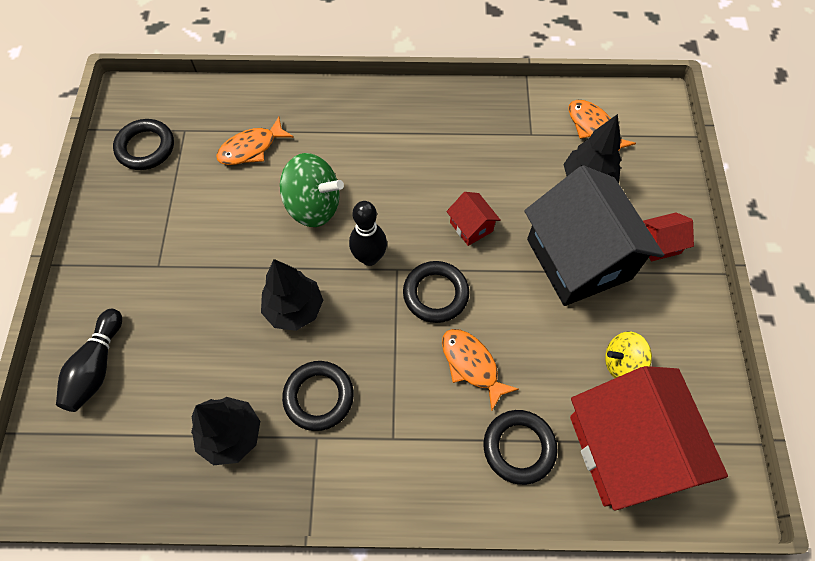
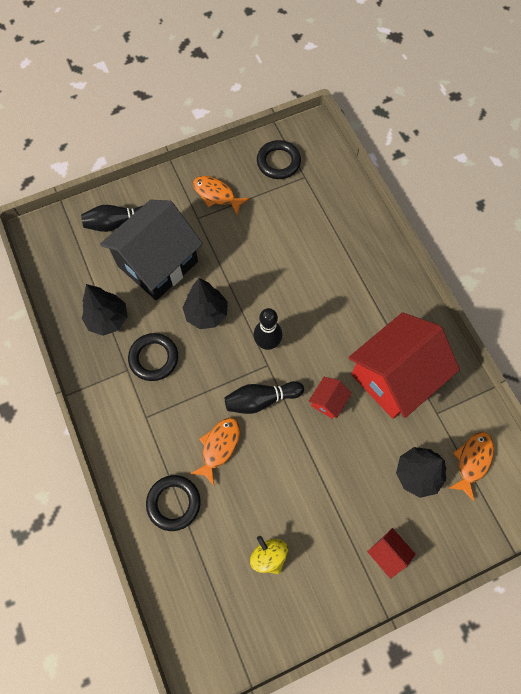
camera: 65 degrees right, 5 degrees up
(251, 148) = (313, 225): orange fish -> orange fish (216, 195)
(313, 206) = (289, 287): green spinning top -> none
(435, 294) = (261, 400): black ring -> black bowling pin
(578, 259) = (341, 492): black house -> black house (158, 264)
(626, 449) = (204, 580): red house -> red house (394, 377)

